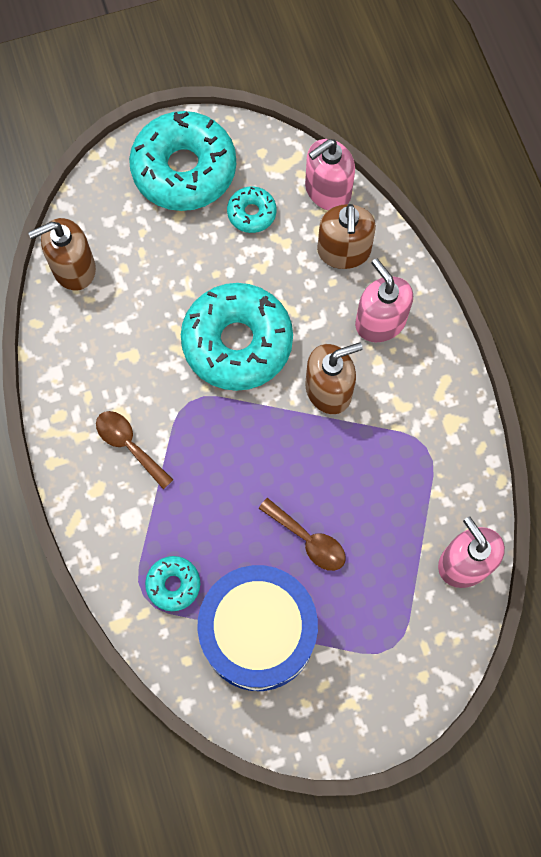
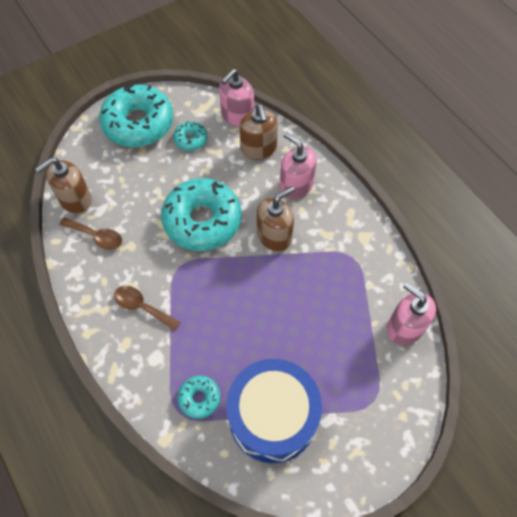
camera: 15 degrees left, 10 degrees down
(308, 540) = (290, 340): brown spoon -> brown spoon (96, 236)

